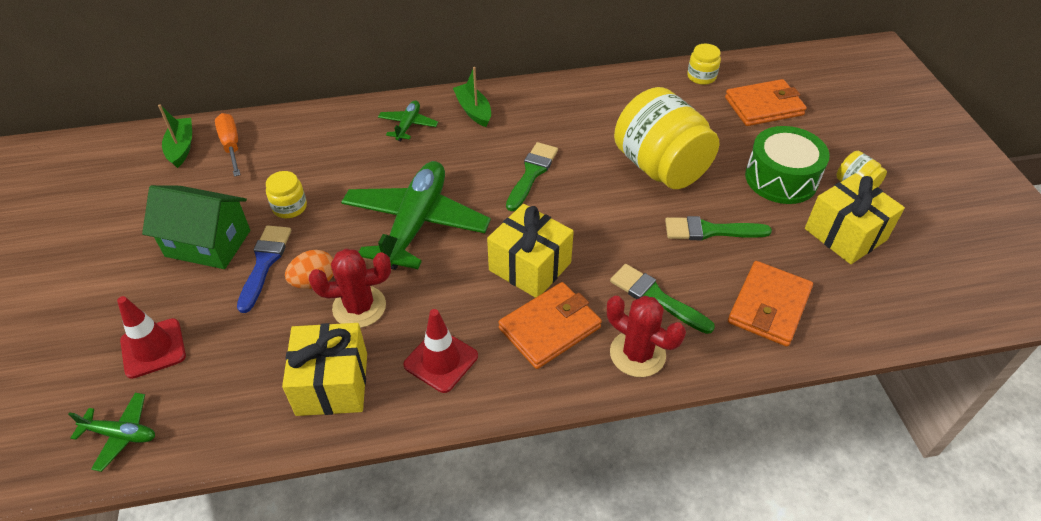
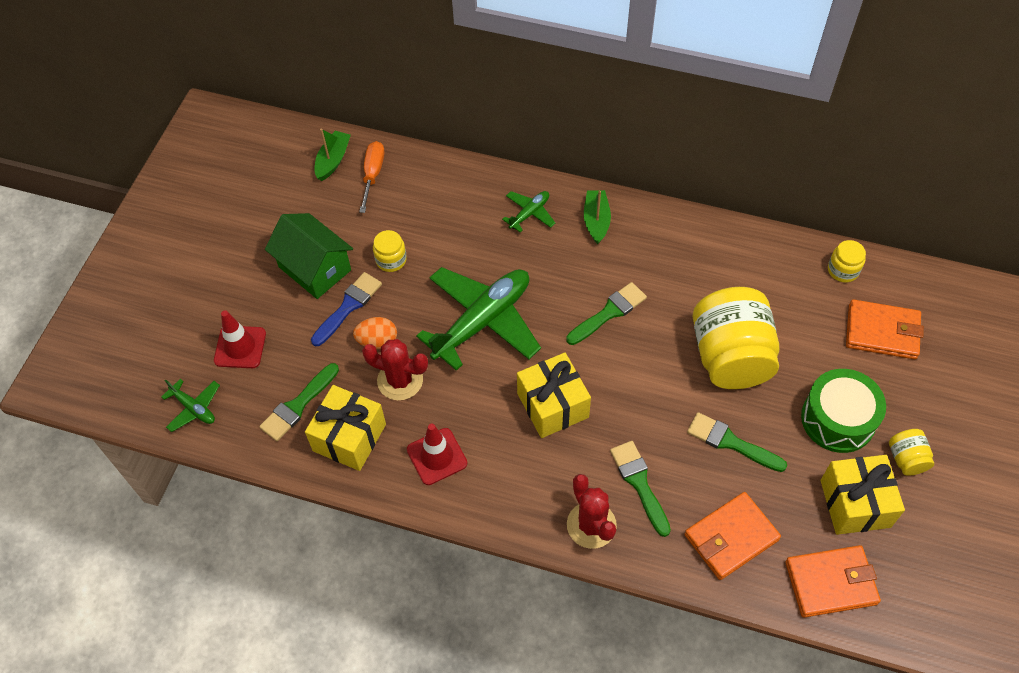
camera: 30 degrees right, 10 degrees up
(254, 377) = (298, 405): none -> green brush
(549, 328) = (535, 469): orange wallet -> orange wallet (830, 583)

